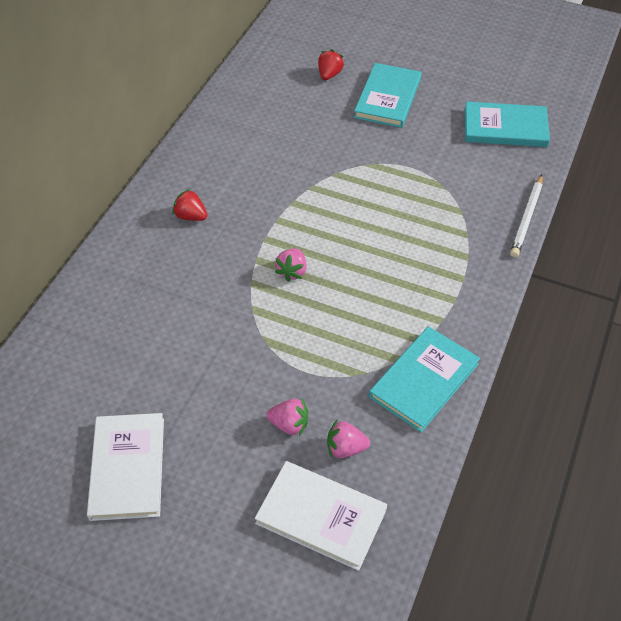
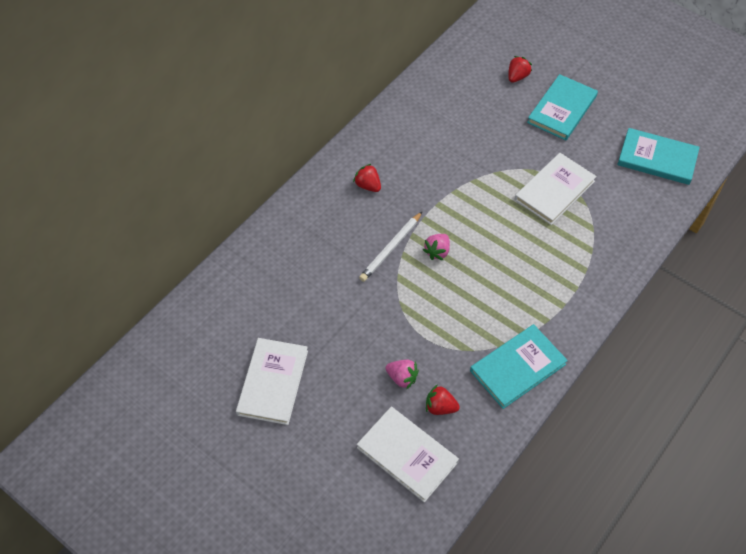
camera: 15 degrees right, 5 degrees up
(345, 448) = (440, 407): pink strawberry -> red strawberry
(406, 180) = (554, 190): none -> white book
(527, 218) = (648, 247): white pencil -> white pencil (391, 248)

